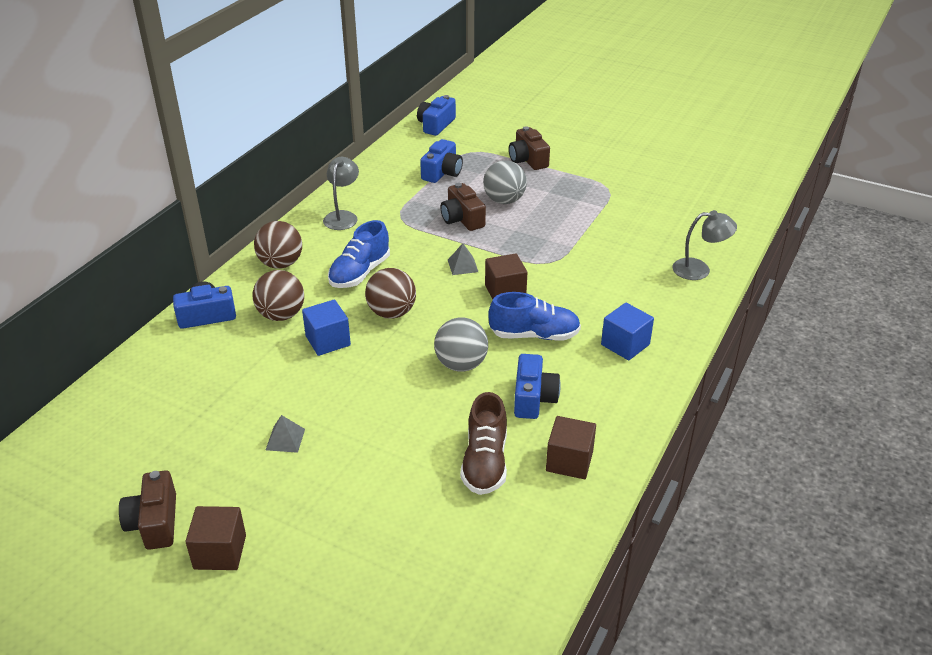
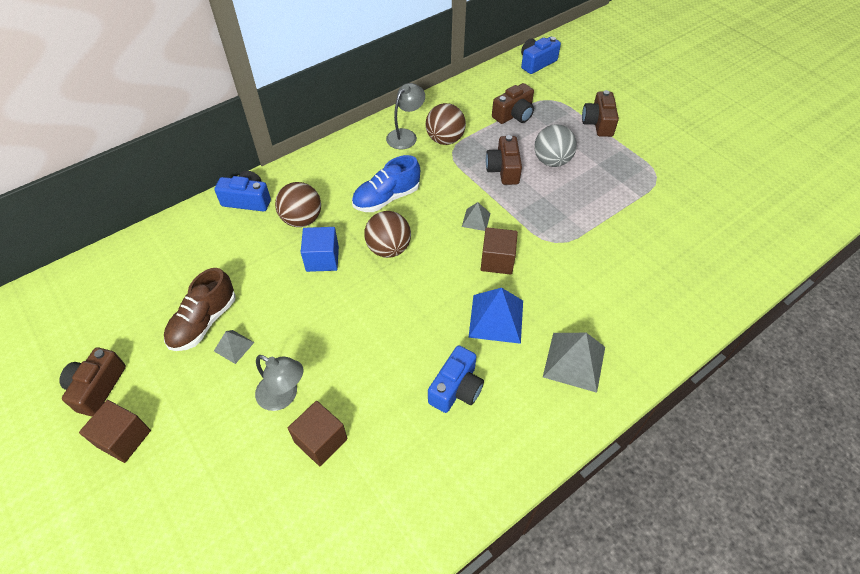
camera: 25 degrees right, 15 degrees up
(281, 264) = (331, 168): brown ball -> brown ball (445, 139)
(442, 172) = (514, 114): blue camera -> brown camera
(461, 364) = (415, 326): grey ball -> none
(485, 462) = (375, 441): brown shoe -> brown shoe (204, 322)
(534, 335) = (496, 318): blue shoe -> blue pyramid
(569, 461) = (448, 473): brown cube -> brown cube (321, 440)
(625, 344) = (574, 361): blue cube -> grey pyramid
(699, 270) = (696, 301): grey lamp -> grey lamp (284, 396)

